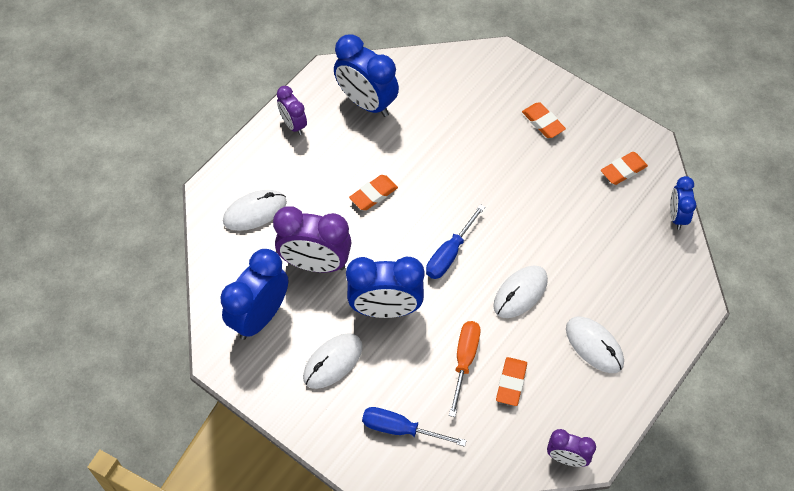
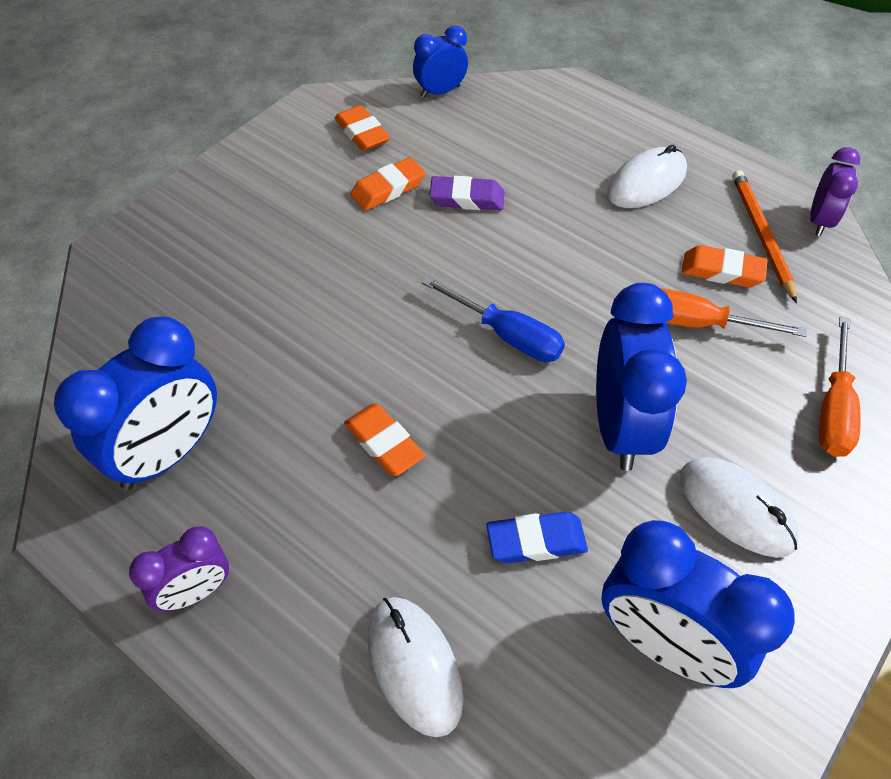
camera: 90 degrees left, 5 degrees down
(315, 264) = (536, 541): purple clock -> blue eraser
(400, 429) = (833, 408): blue screwdriver -> orange screwdriver
(520, 293) = (571, 253): white mouse -> none
(543, 122) = (263, 209): orange eraser -> orange eraser (388, 189)
(548, 414) = (761, 235): none -> orange pencil
(565, 233) = (467, 198): none -> purple eraser
(677, 216) = (440, 92): blue clock -> blue clock turned 150 degrees clockwise

